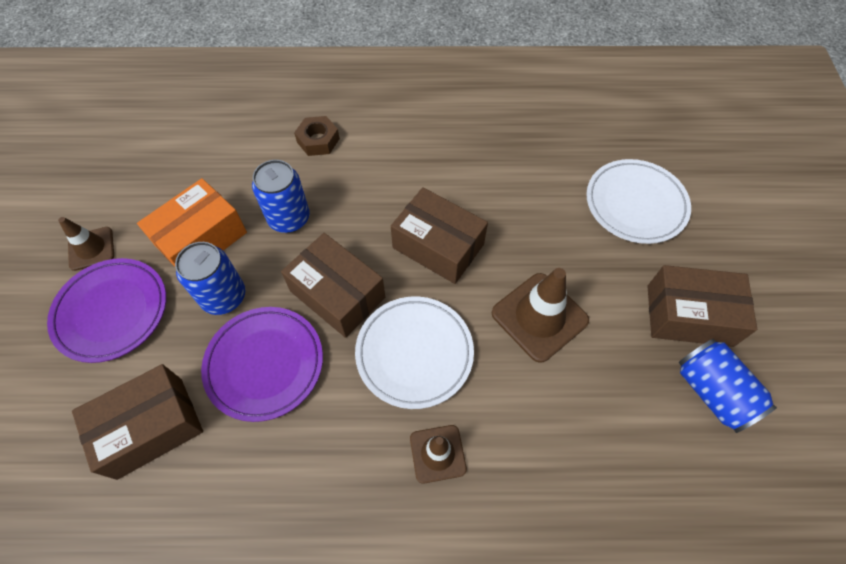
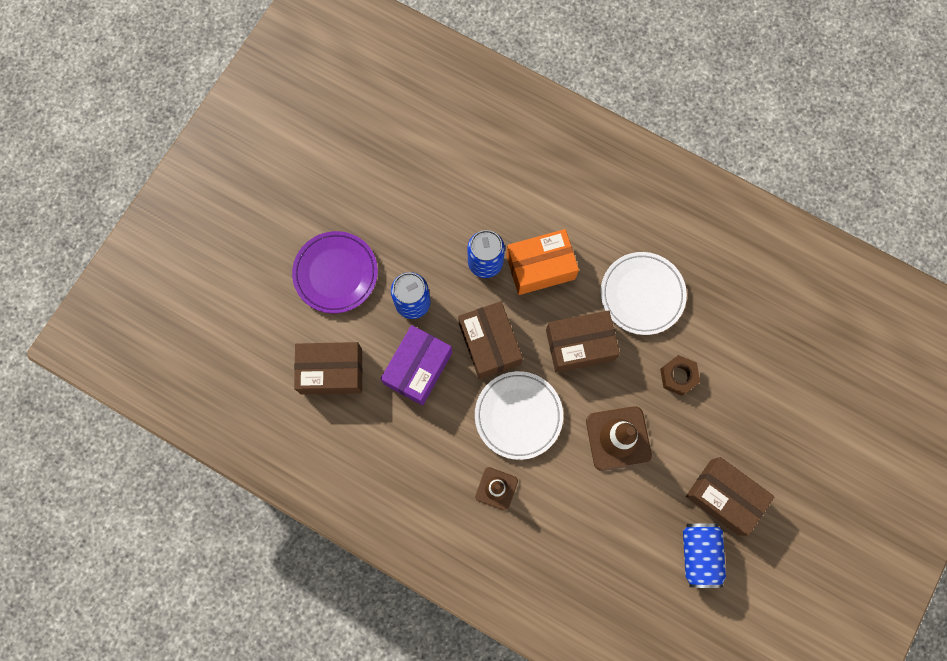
camera: 30 degrees right, 15 degrees up
(91, 248) = (339, 213): brown traffic cone -> none
(201, 239) = (416, 246): orange box -> orange box (540, 267)
(265, 364) = (418, 368): purple plate -> purple box
(318, 140) = (540, 202): brown nut -> brown nut (678, 376)
(438, 246) = (580, 345): brown box -> brown box turned 75 degrees counterclockwise
(635, 204) = (750, 393): white plate -> white plate (642, 294)

